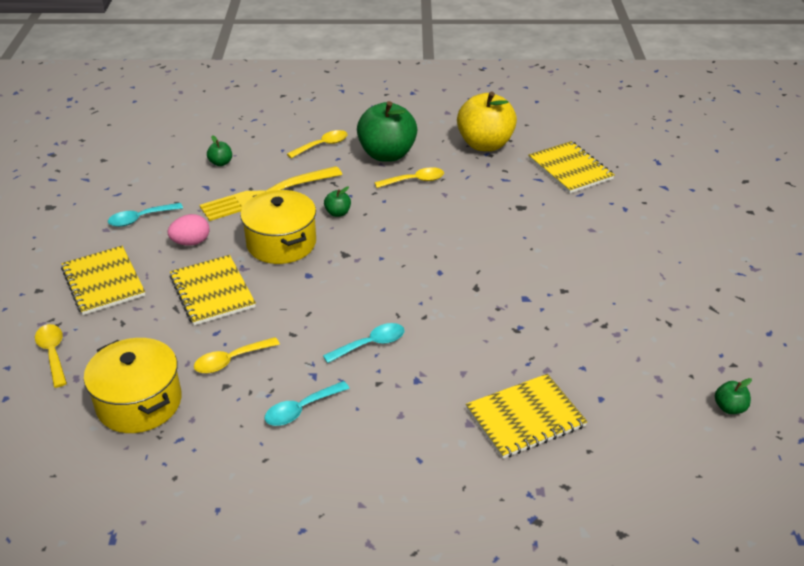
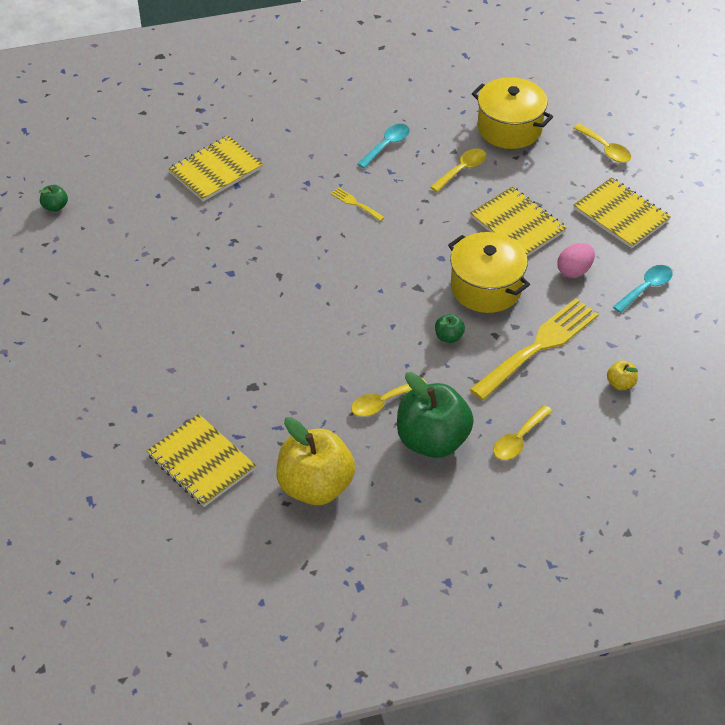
camera: 165 degrees right, 10 degrees up
(221, 163) = (620, 383): green apple -> yellow apple
(370, 344) = (355, 203): turquoise spoon -> yellow fork

